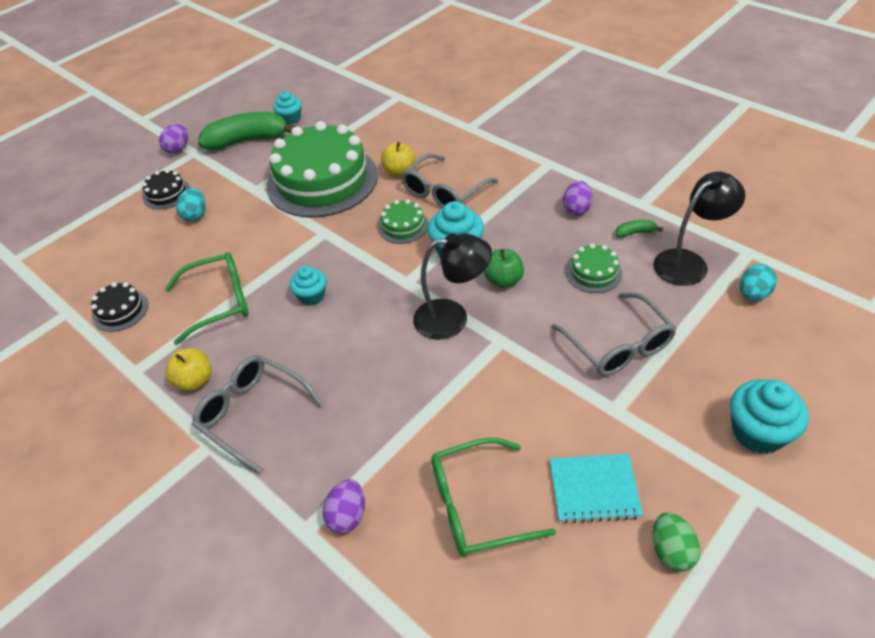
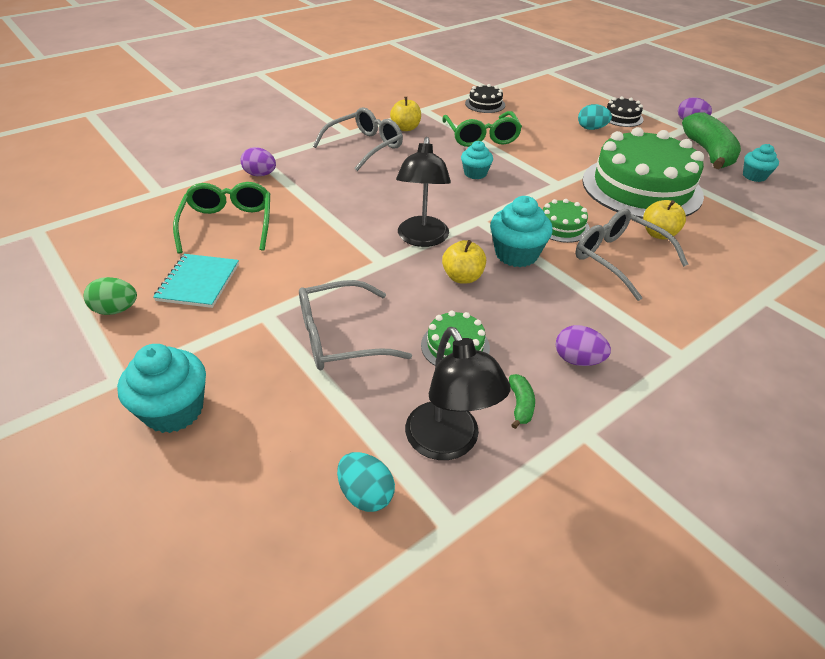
camera: 95 degrees right, 5 degrees down
(503, 280) = (462, 277): green apple -> yellow apple

